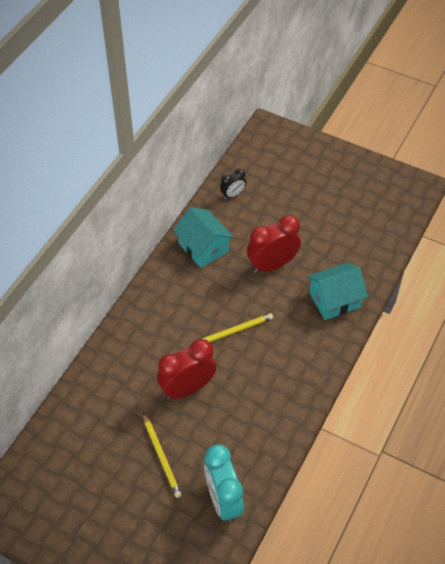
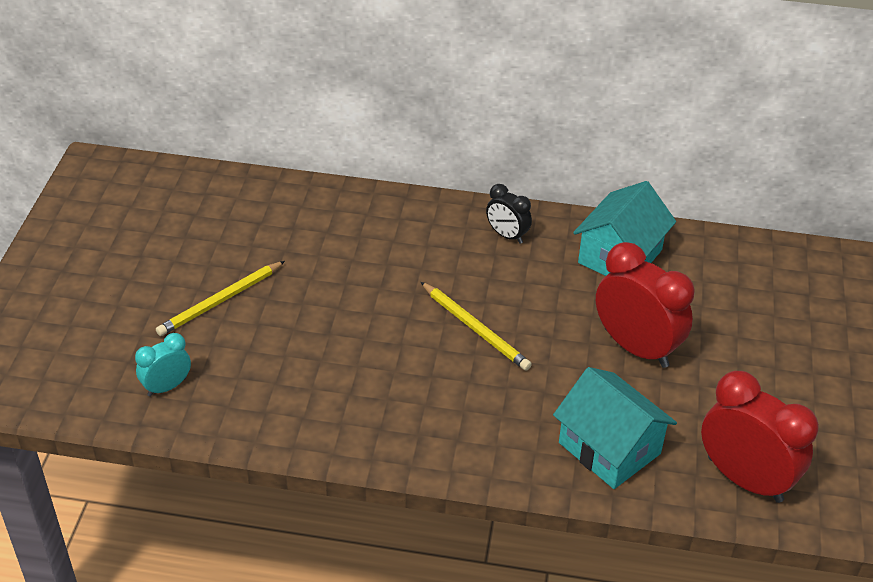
camera: 70 degrees right, 10 degrees down
(187, 388) = (347, 301): red clock -> red clock (744, 479)
(223, 500) = (167, 387): turquoise clock -> turquoise clock, size x0.53
(233, 195) = (751, 266): black clock -> black clock (507, 235)

